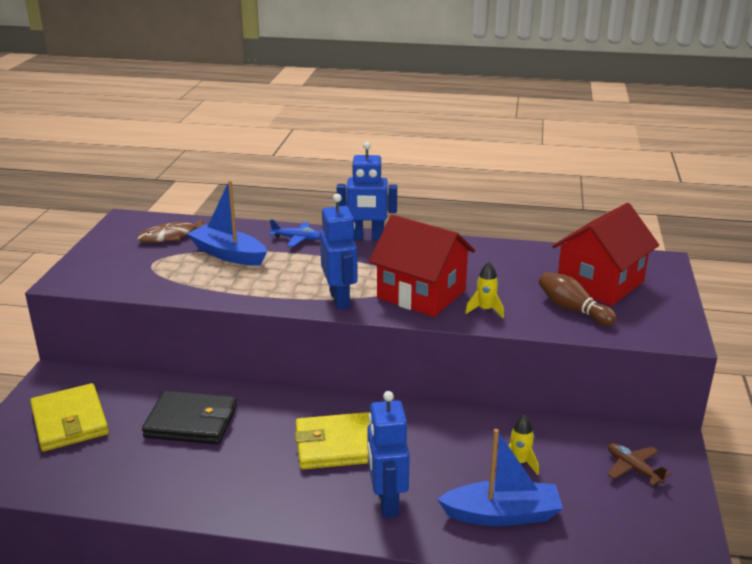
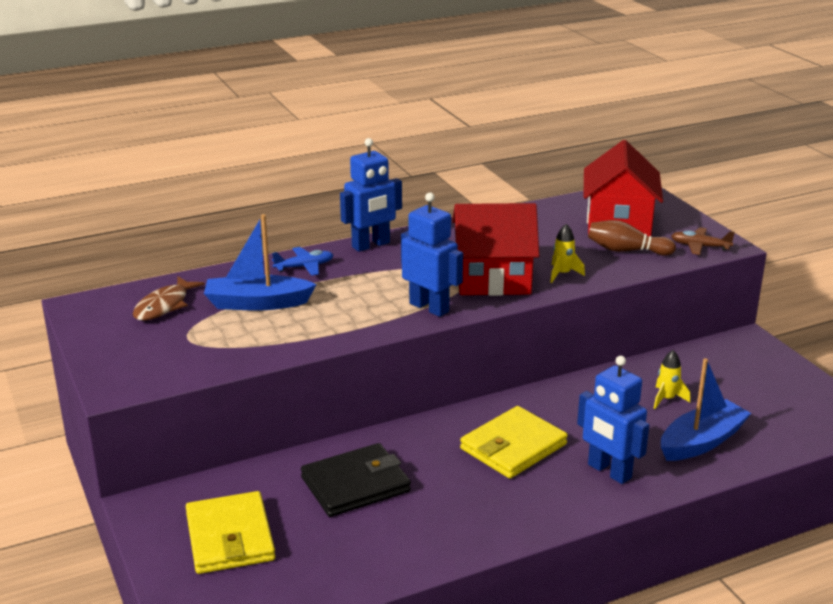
camera: 35 degrees left, 0 degrees up
(69, 421) = (230, 537): yellow wallet -> yellow wallet turned 45 degrees clockwise
(633, 469) = (747, 369): brown plane -> brown plane (700, 246)

